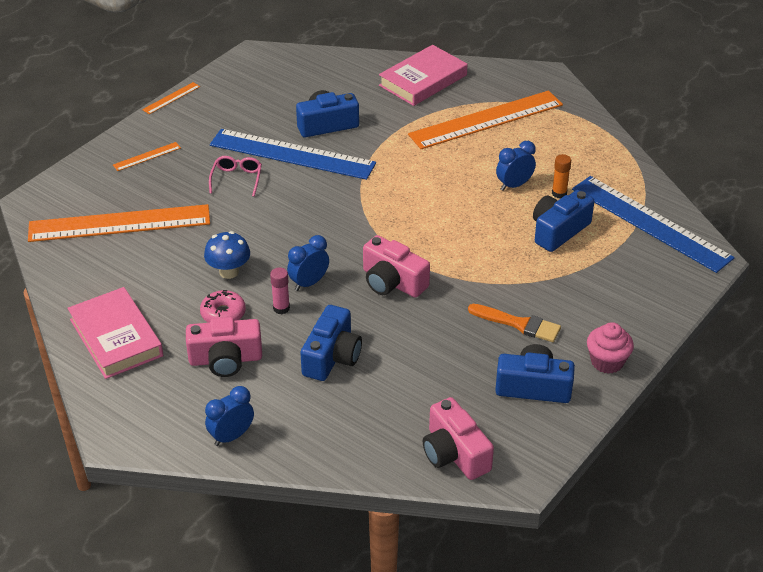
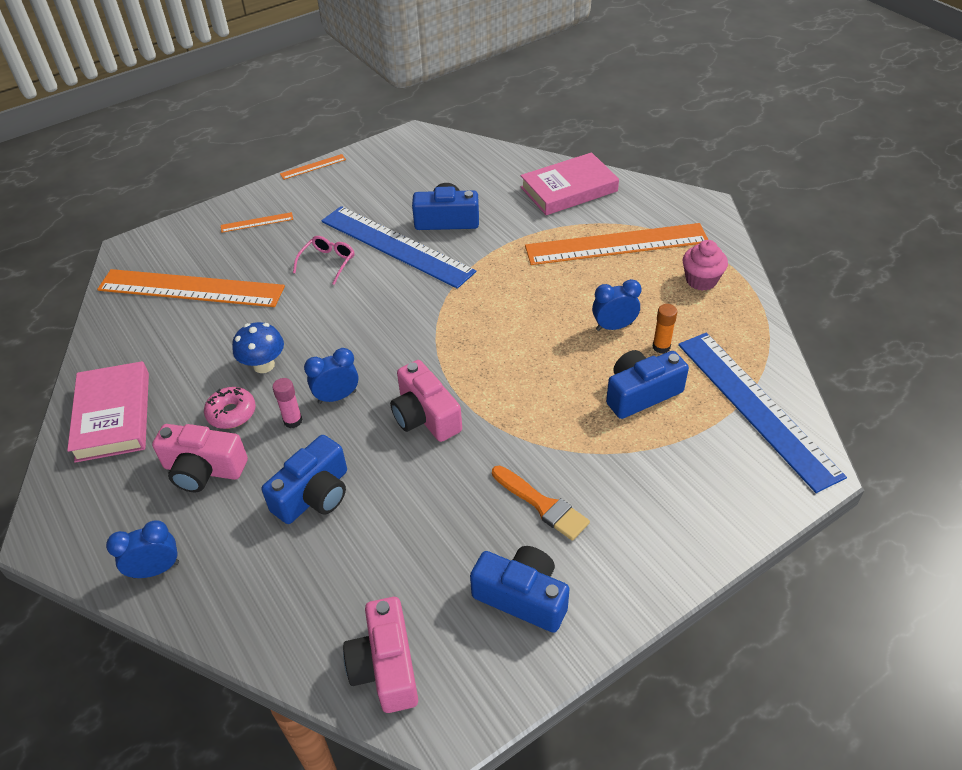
camera: 20 degrees right, 5 degrees up
(607, 362) = (627, 585): pink cupcake -> pink cupcake (701, 280)

